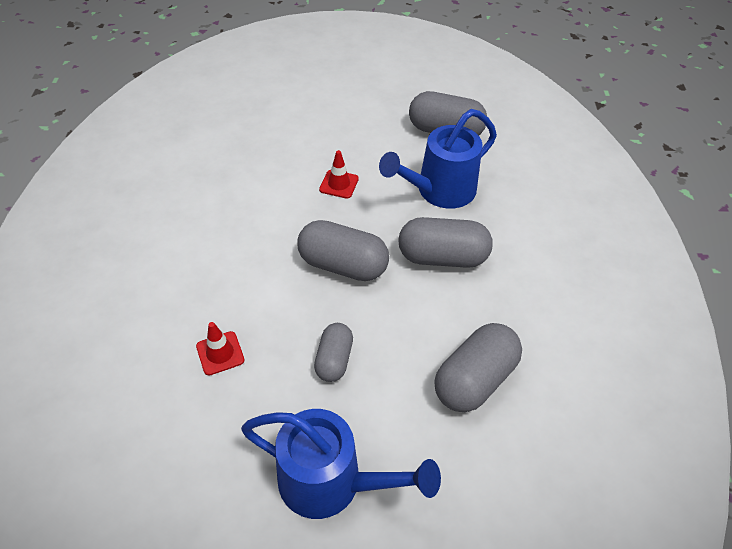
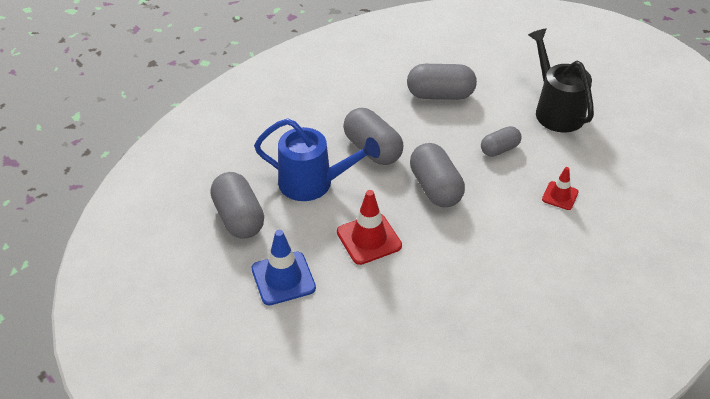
camera: 130 degrees left, 5 degrees down
(332, 482) = (555, 110): blue watering can -> black watering can
(339, 184) = (369, 239): red traffic cone -> red traffic cone, size x1.65
(357, 121) = (283, 278): none -> blue traffic cone

